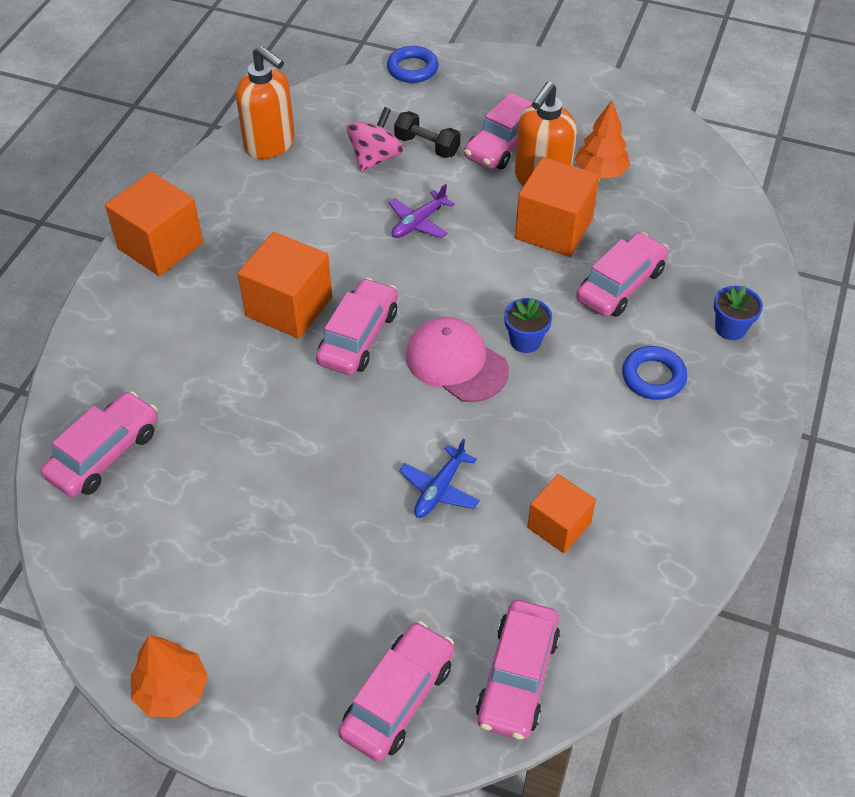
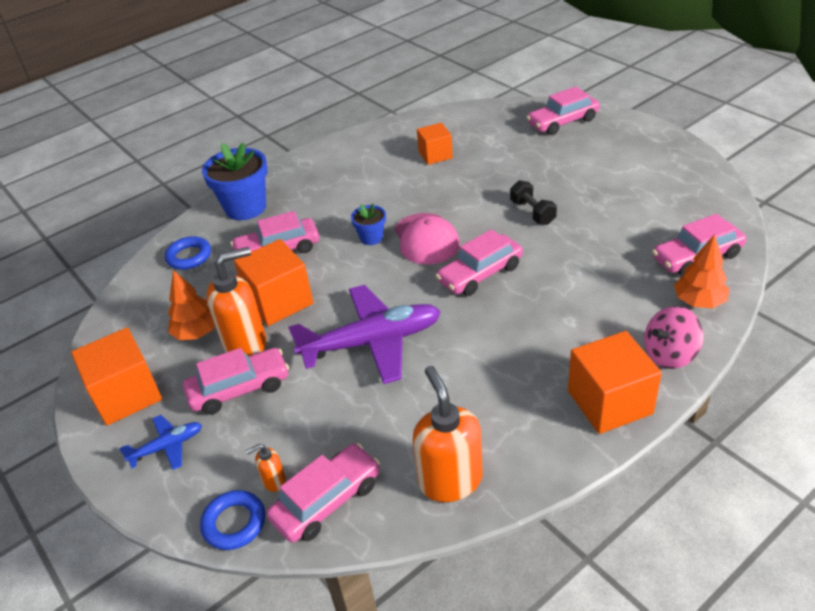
camera: 145 degrees left, 10 degrees down
(172, 690) = (677, 148): orange tree -> orange tree (699, 301)
(289, 306) = (519, 310): orange cube -> orange cube (126, 395)
(375, 158) = (360, 420): pink spinning top -> pink spinning top (669, 354)
(408, 98) = (274, 481): none -> orange soap dispenser
(418, 223) = (373, 342): purple plane -> purple plane, size x2.08
(427, 146) = (304, 414): black dumbbell -> black dumbbell (532, 212)
(439, 489) = (487, 184): blue plane -> blue plane (167, 446)
(517, 677) = (501, 116): pink car -> pink car (327, 501)
(653, 377) = (317, 198): blue ring -> blue ring (189, 256)
(730, 328) = (245, 208): blue flower pot -> blue flower pot, size x1.93

